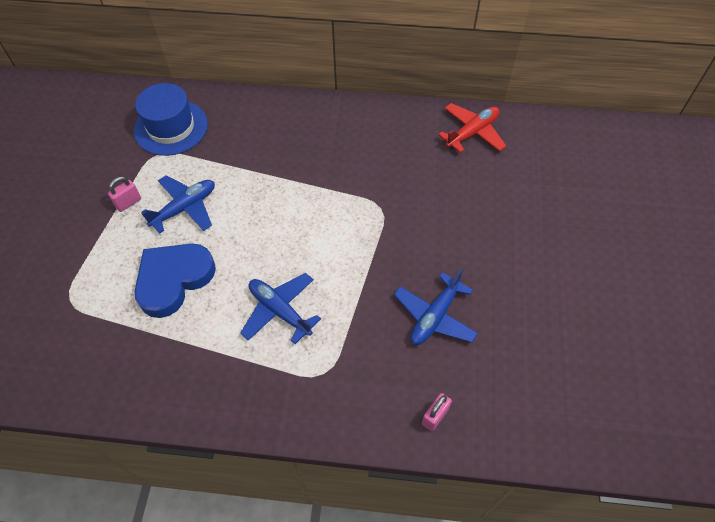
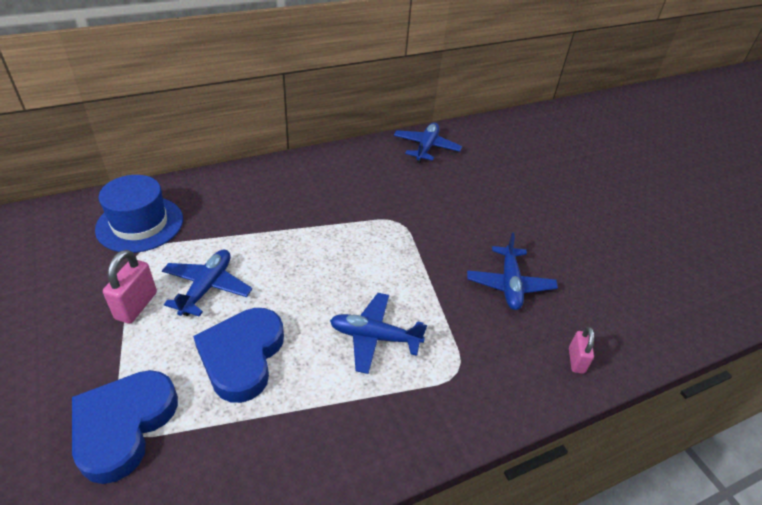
camera: 35 degrees left, 15 degrees down
(70, 296) = (123, 426): none -> blue heart
(128, 203) = (136, 306): pink padlock -> pink padlock, size x1.54
(472, 132) = (426, 147): red plane -> blue plane

